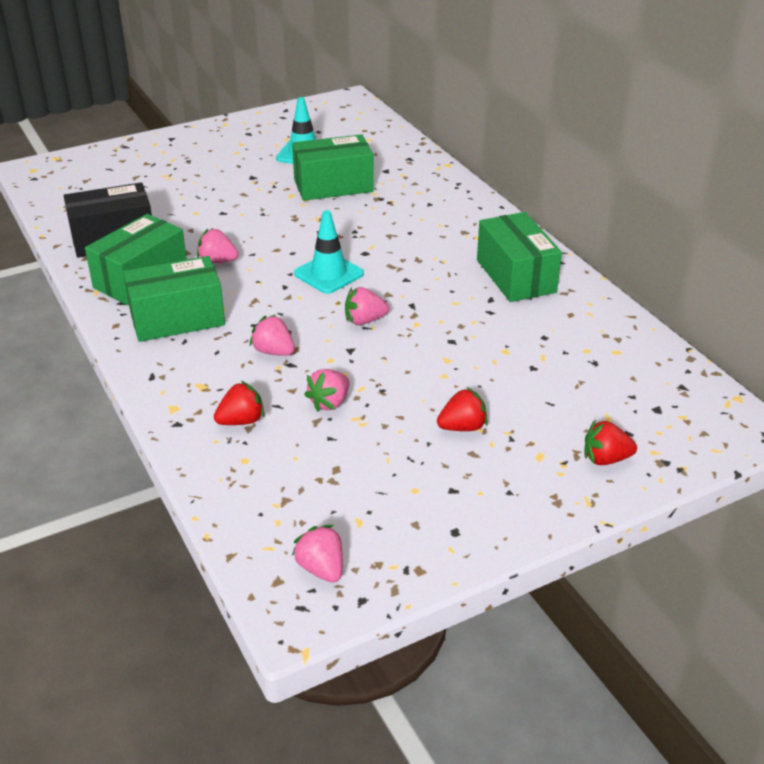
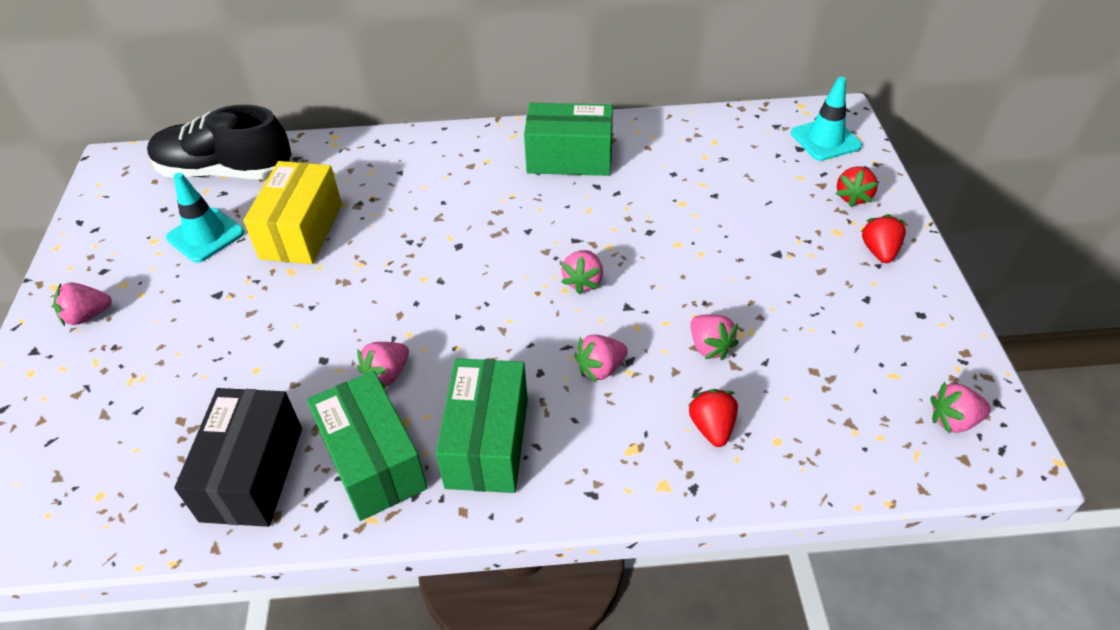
camera: 65 degrees left, 10 degrees up
(208, 143) = (88, 316): none -> pink strawberry
(328, 274) = (480, 284): turquoise traffic cone -> turquoise traffic cone (825, 139)
(333, 186) = (301, 231): green box -> yellow box
(372, 138) = (226, 172): none -> black shoe
(462, 427) = (783, 265): red strawberry -> red strawberry (879, 251)

